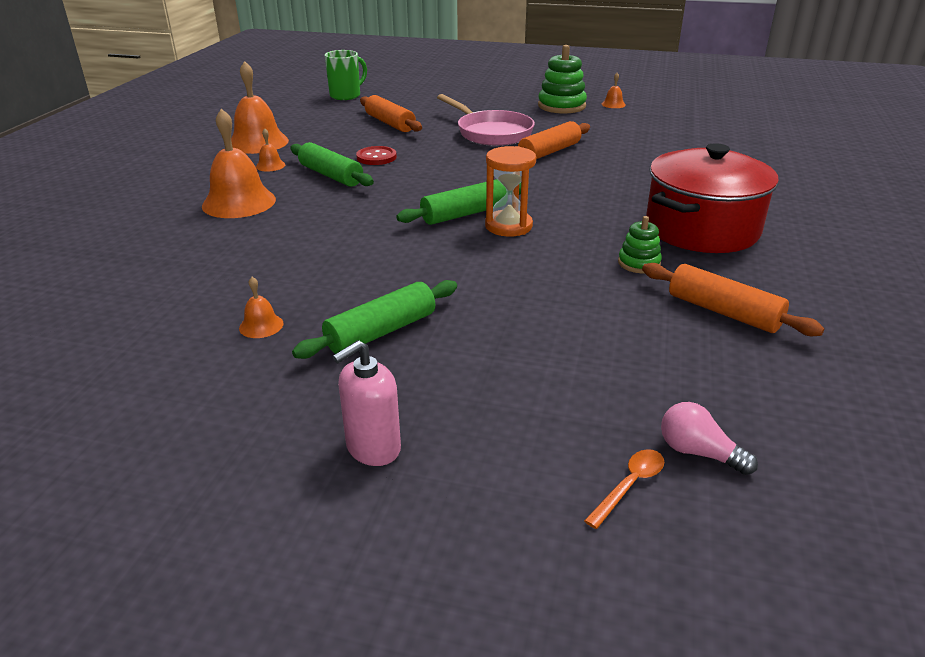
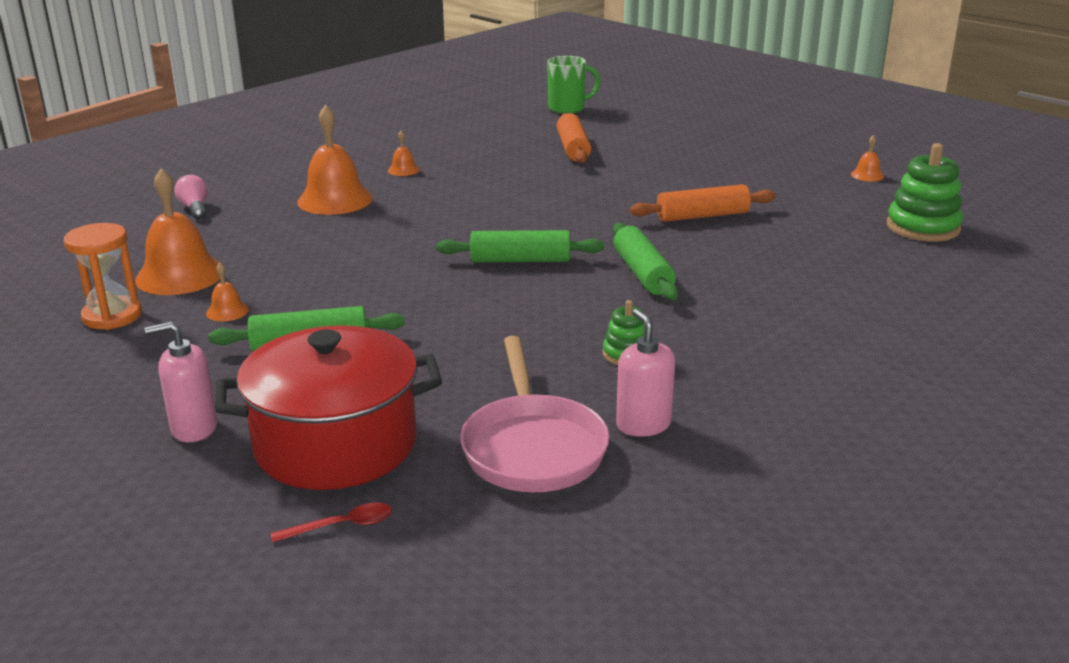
camera: 30 degrees right, 5 degrees down
(258, 142) = (420, 144): orange bell -> orange bell (180, 275)
(331, 175) = (445, 192): green rolling pin -> green rolling pin (643, 273)
(376, 157) = (512, 183): red button -> none
(491, 133) = (667, 181): pink pan -> pink pan (532, 447)
(508, 226) = (547, 283): orange hourglass -> orange hourglass (112, 316)
(561, 106) = (797, 165): green stacking toy -> green stacking toy (922, 227)
(629, 485) = (341, 526): orange spoon -> red spoon
(698, 453) = (433, 526): pink light bulb -> pink light bulb (195, 208)
(702, 229) = (751, 340): red pot -> red pot (336, 444)
(723, 312) = (643, 424): orange rolling pin -> pink soap dispenser

